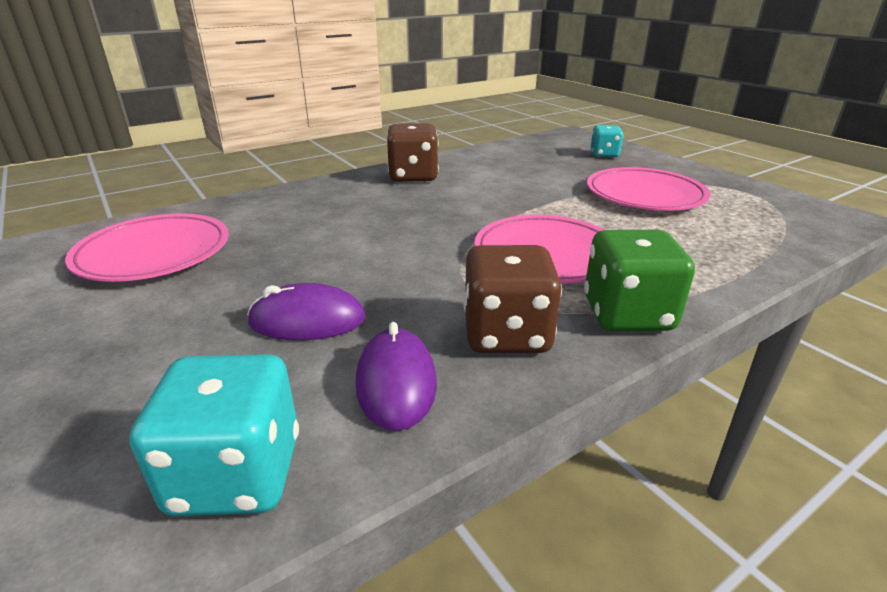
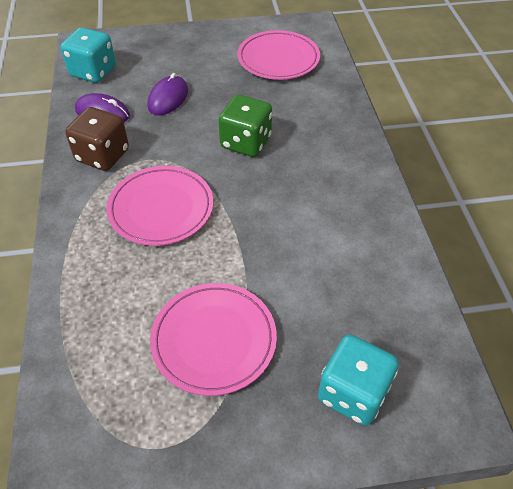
camera: 115 degrees right, 20 degrees up
(413, 176) = (354, 192): brown dice -> none
(604, 154) = (352, 392): turquoise dice -> turquoise dice, size x1.62
(627, 314) = (76, 208): green dice -> green dice (246, 142)

